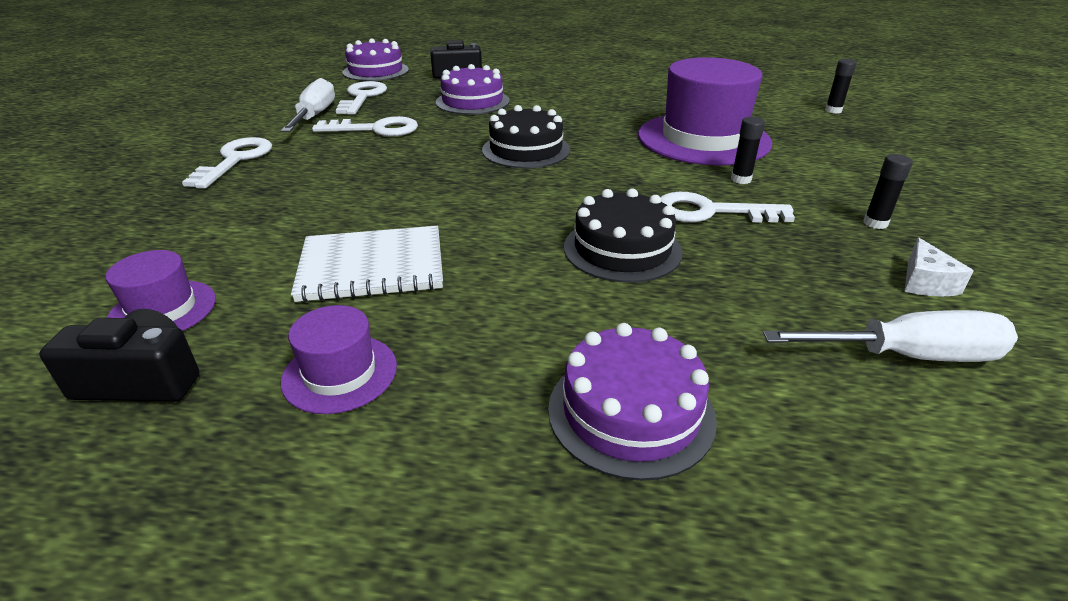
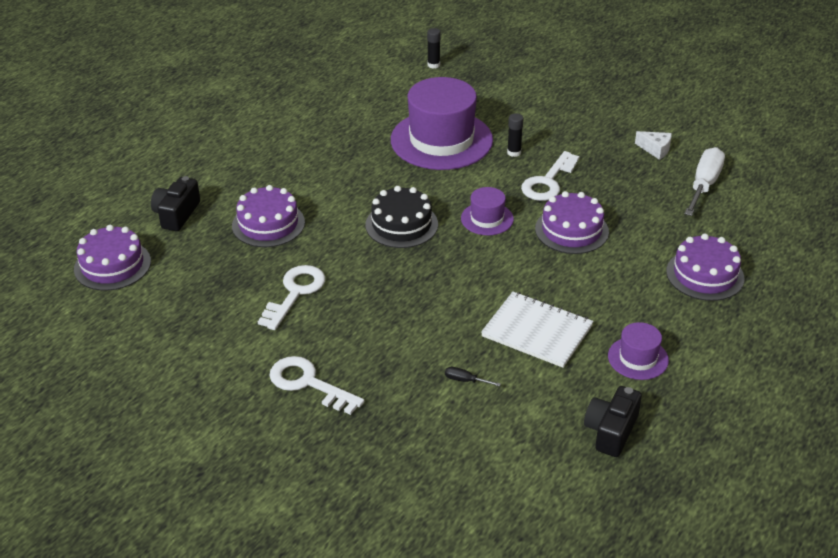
camera: 65 degrees left, 5 degrees up
(163, 310) = (542, 424): purple hat -> purple hat (487, 219)
(253, 237) = (465, 380): none -> black screwdriver
(315, 116) = (228, 325): white screwdriver -> none
(362, 97) = (195, 287): white key -> none
(372, 266) = (537, 331): white notebook -> white notebook turned 75 degrees counterclockwise
(622, 249) = (571, 230): black cake -> purple cake
(875, 223) = (595, 133): black glue stick -> none

